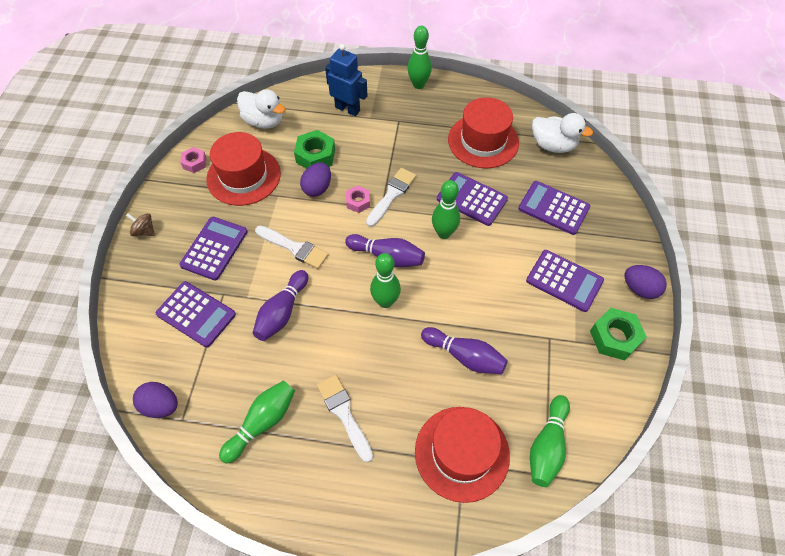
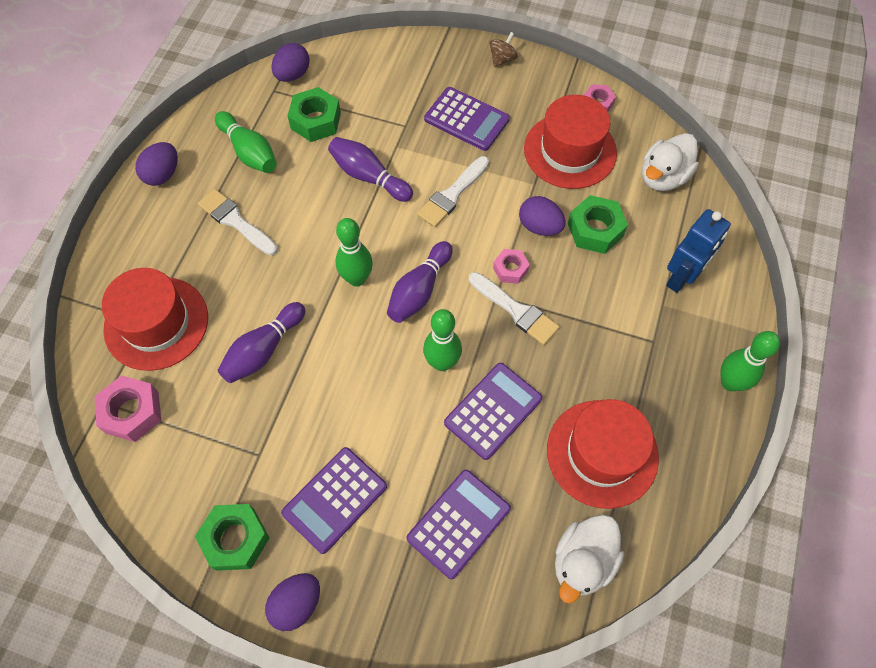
camera: 100 degrees right, 5 degrees up
(196, 314) = (385, 102): purple calculator -> none
(220, 370) = (315, 121): none -> green nut
(298, 503) = (163, 174): none -> purple egg
(344, 413) = (235, 221): white brush -> white brush turned 120 degrees counterclockwise
(547, 446) = (132, 412): green bowling pin -> pink nut

